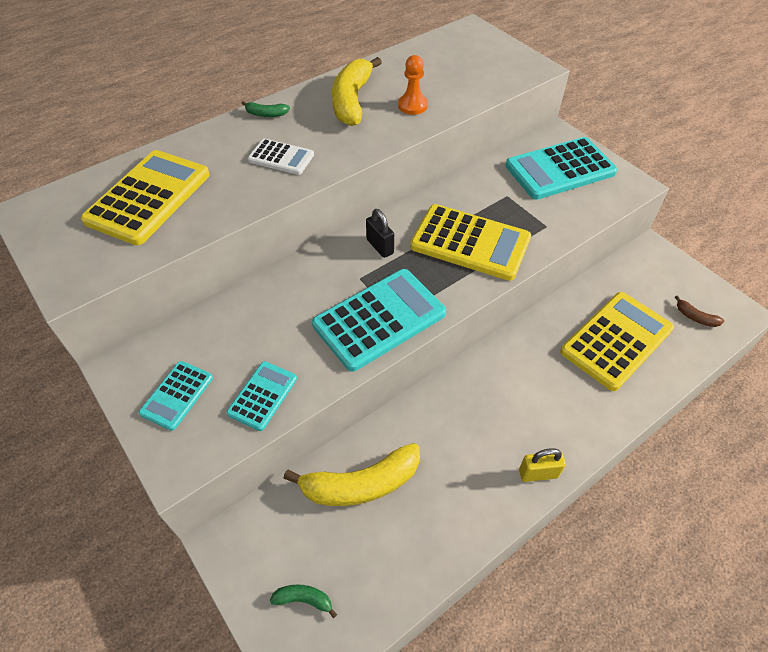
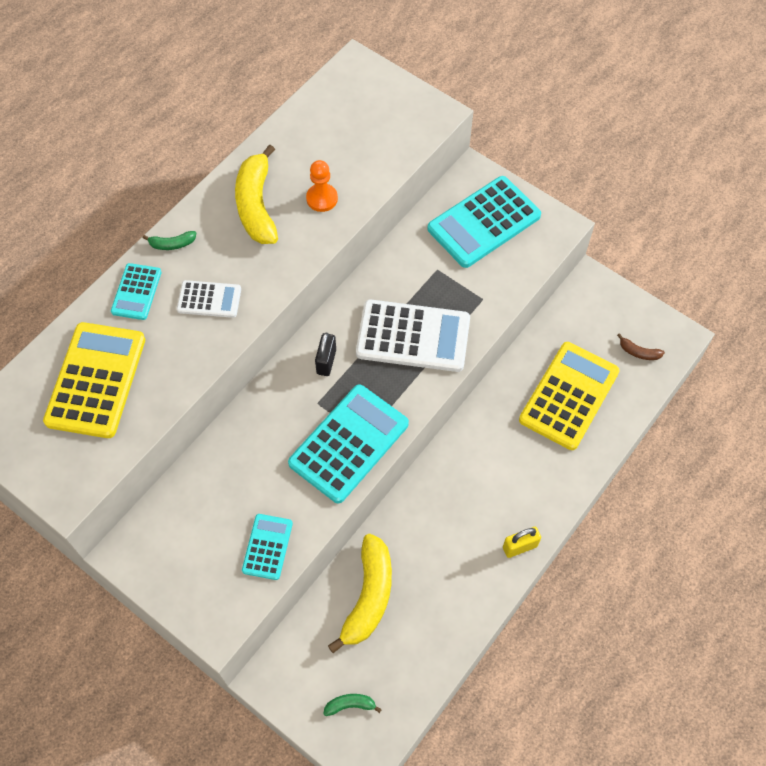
camera: 15 degrees left, 10 degrees up
(177, 395) = (190, 566): turquoise calculator -> turquoise calculator (136, 292)
(360, 484) = (368, 596): yellow banana -> yellow banana turned 45 degrees counterclockwise
(380, 246) = (326, 361): black padlock -> black padlock turned 60 degrees clockwise
(470, 243) = (413, 336): yellow calculator -> white calculator

